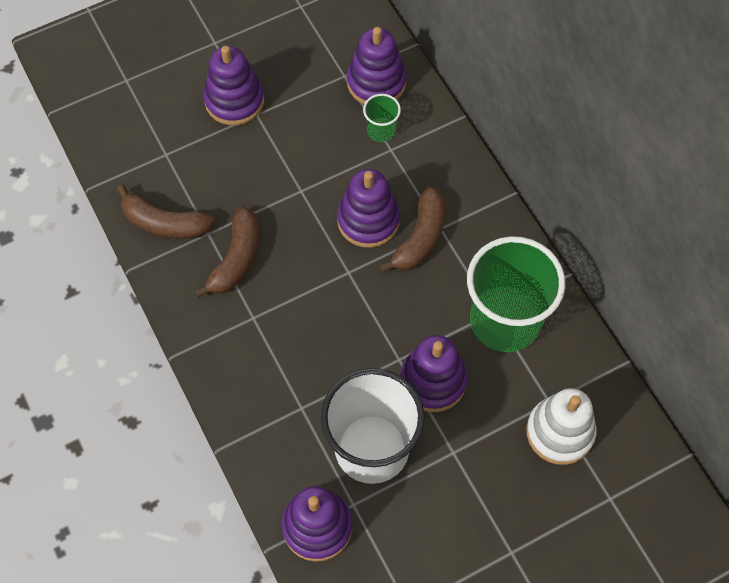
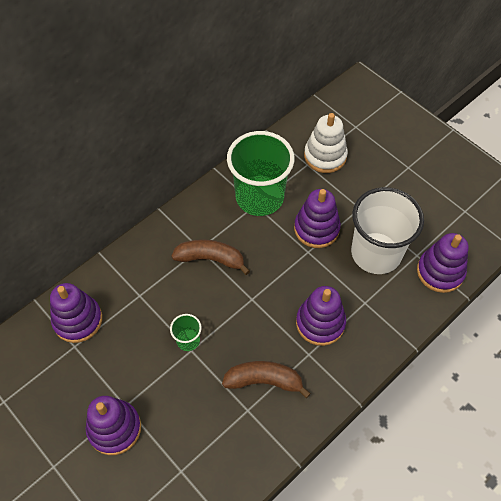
camera: 105 degrees left, 5 degrees down
(165, 223) = (248, 448): brown banana -> none
(368, 220) = (205, 296): purple stacking toy -> purple stacking toy (320, 323)
(381, 130) = (123, 306): green cup -> green cup (188, 340)

